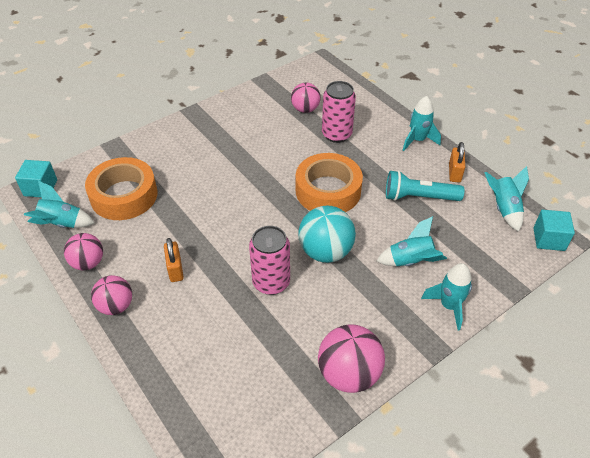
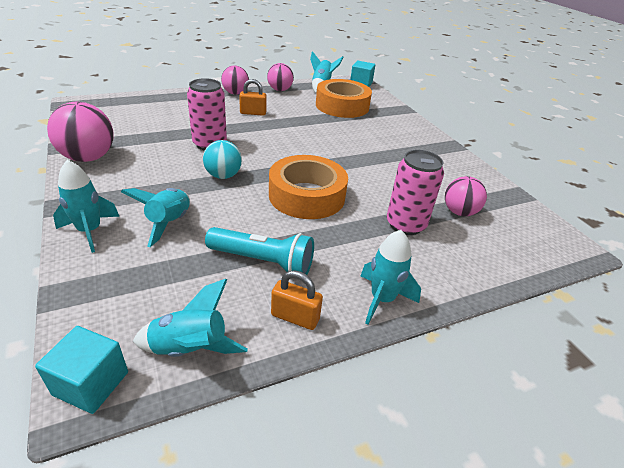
camera: 100 degrees right, 10 degrees down
(325, 251) = (223, 175): turquoise ball -> turquoise ball, size x0.65
(419, 197) = (263, 261): turquoise flashlight -> turquoise flashlight turned 90 degrees clockwise

